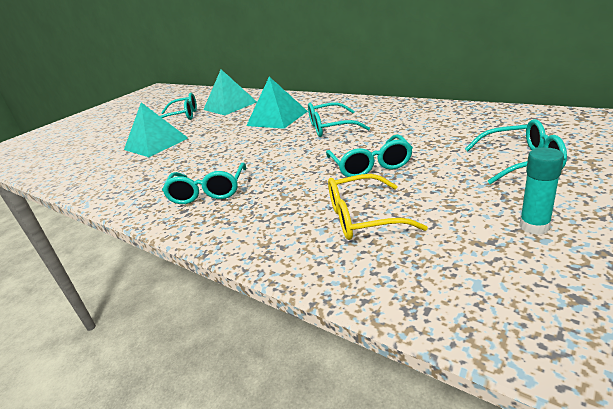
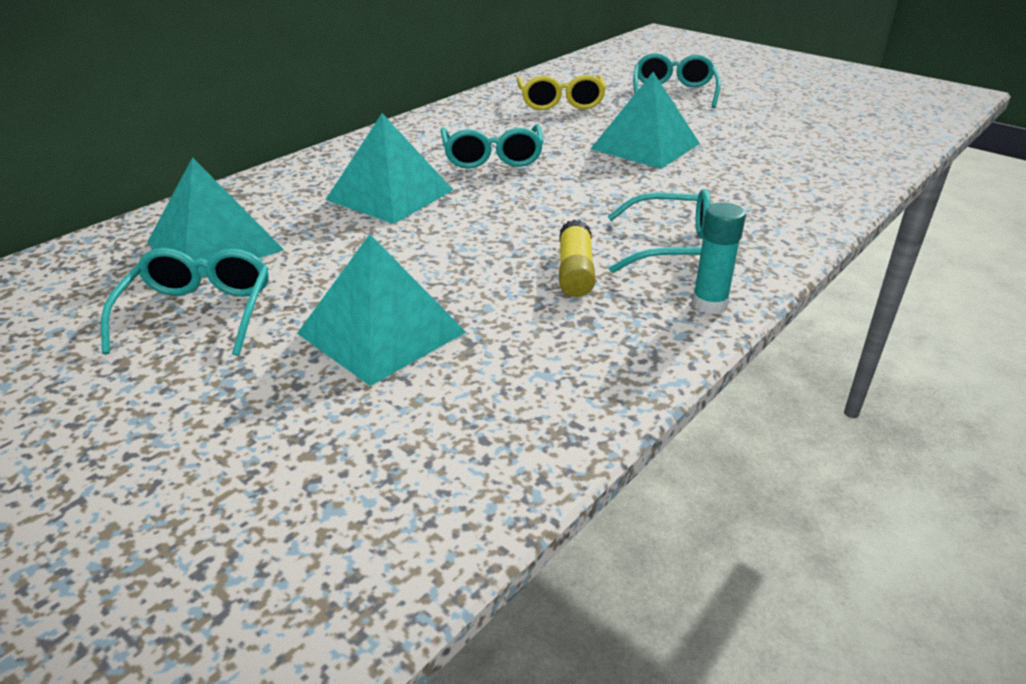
camera: 90 degrees left, 5 degrees up
(189, 170) = (575, 272): none -> yellow glue stick
(362, 218) = (766, 159): yellow glasses -> yellow glasses (560, 103)
(370, 165) = (645, 146): turquoise glasses -> turquoise pyramid
(534, 226) = (787, 108): turquoise glue stick -> turquoise glue stick (709, 304)

